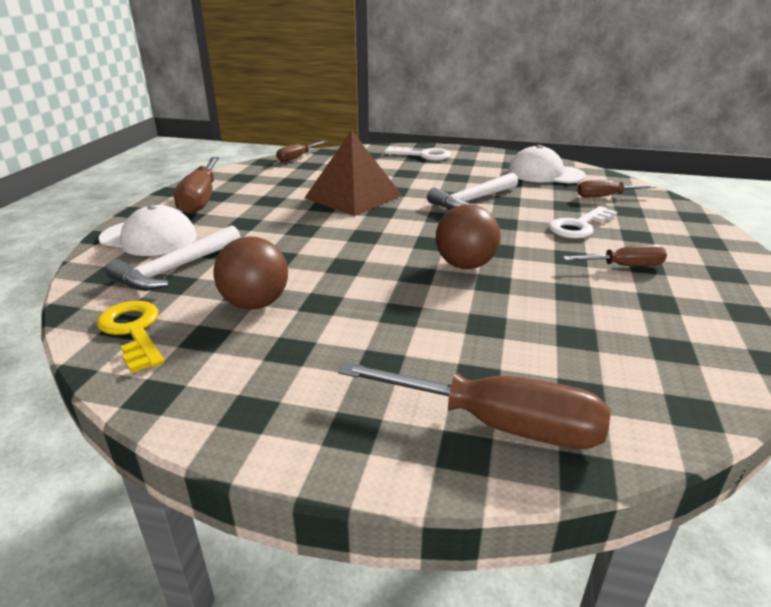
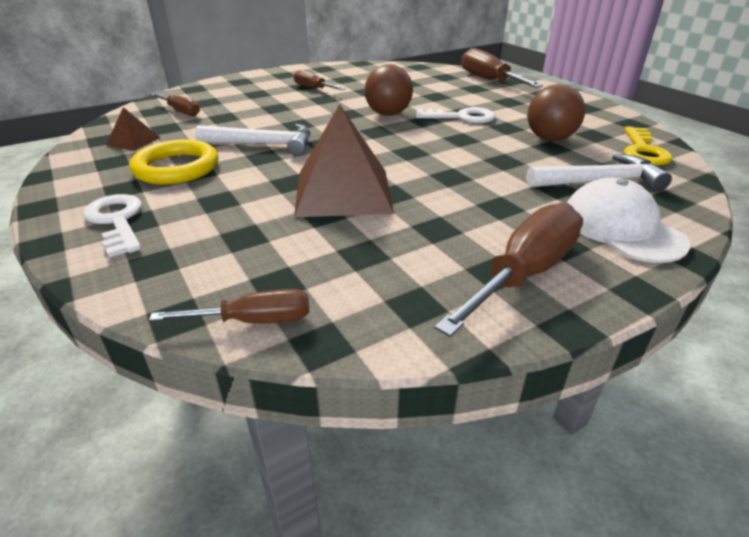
camera: 135 degrees left, 5 degrees up
(472, 174) = (176, 168): none -> yellow ring
(545, 174) = (133, 141): white cap -> brown pyramid
(579, 226) = (266, 106): white key -> white key (461, 117)

